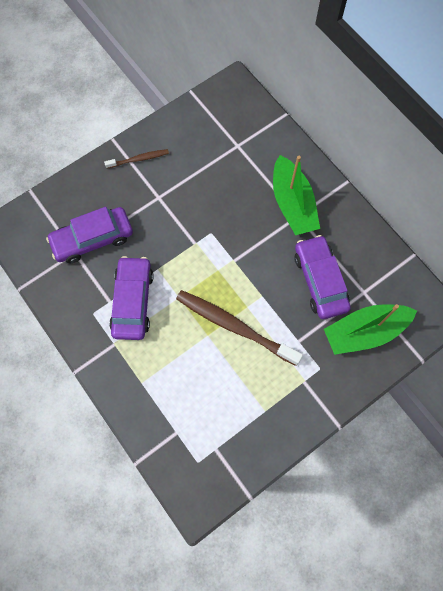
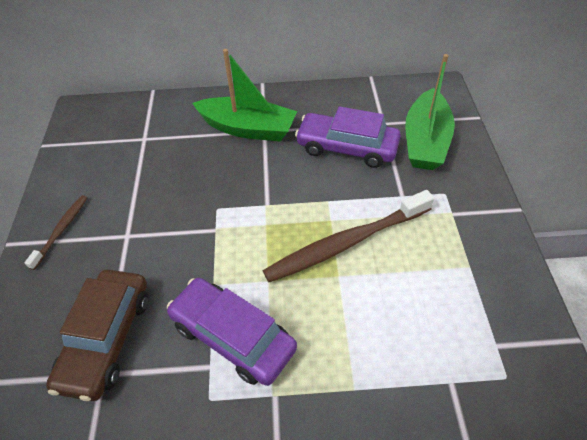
camera: 55 degrees left, 20 degrees down
(92, 239) = (106, 339): purple car -> brown car

